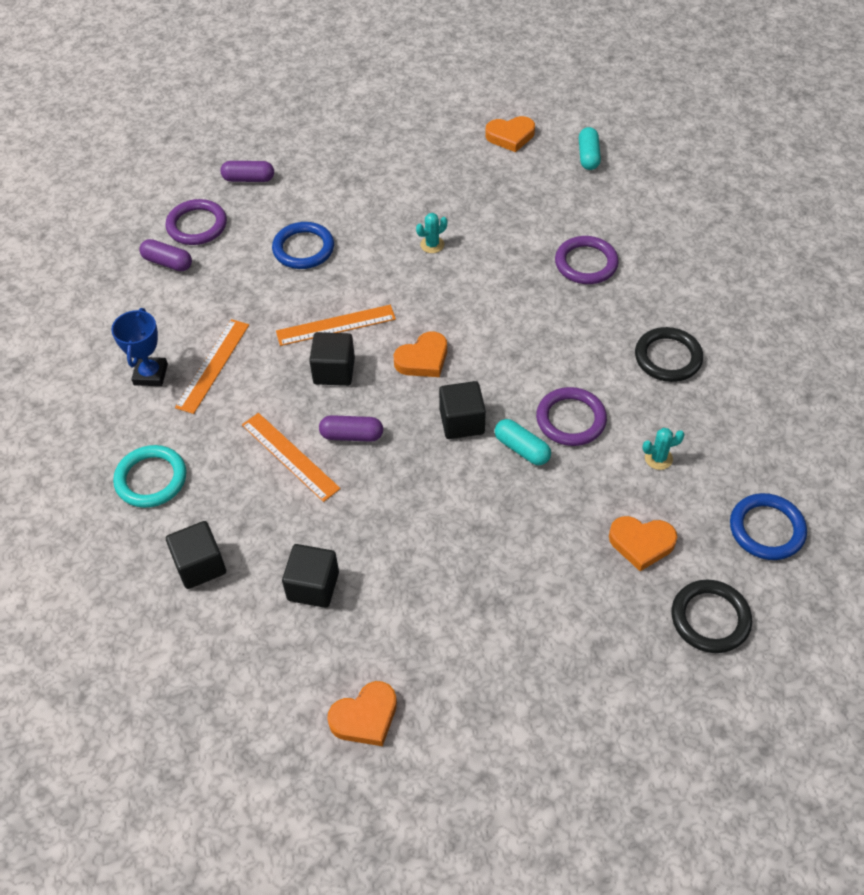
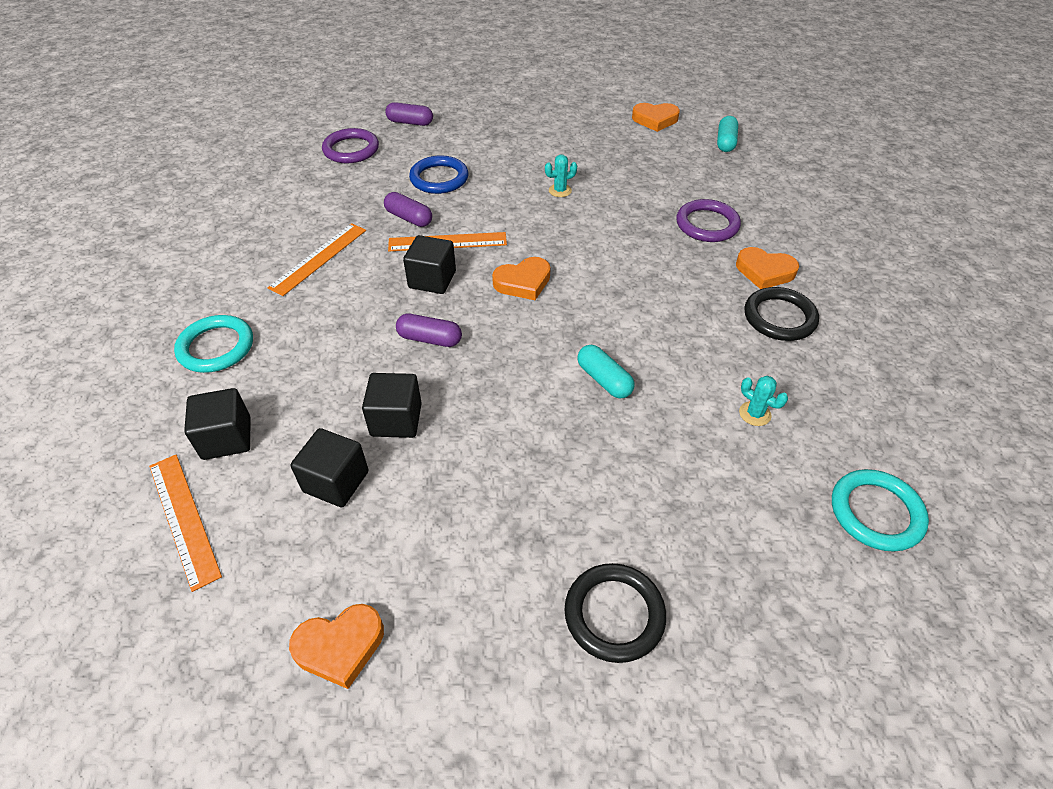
camera: 10 degrees right, 5 degrees down
(150, 374) = (258, 257): blue trophy -> none
(167, 262) = (313, 173): purple capsule -> purple capsule (409, 218)
(290, 456) = (361, 348): orange ruler -> orange ruler (184, 518)
(462, 422) = (547, 344): black cube -> black cube (396, 420)
(571, 419) = (663, 360): purple ring -> none
(641, 543) = (720, 502): orange heart -> orange heart (764, 272)
(658, 458) = (755, 414): turquoise cactus -> turquoise cactus turned 45 degrees clockwise
(710, 618) = (794, 608): black ring -> black ring (614, 614)
(766, 529) = (876, 513): blue ring -> turquoise ring

